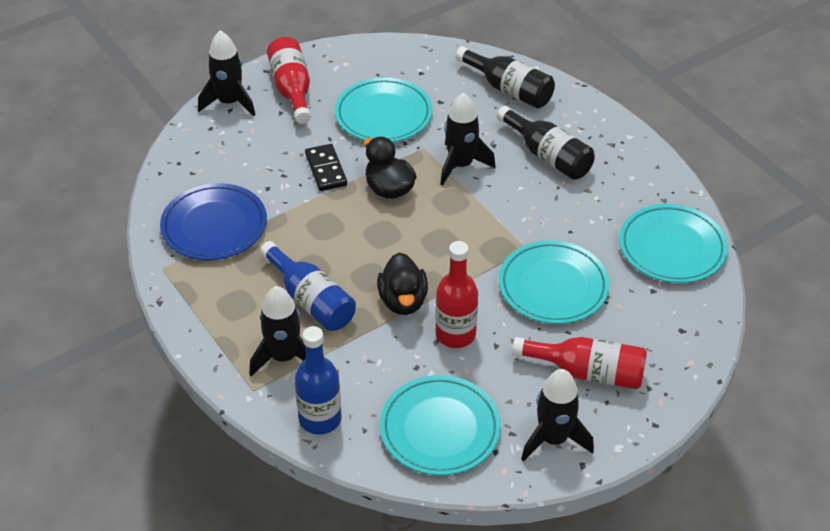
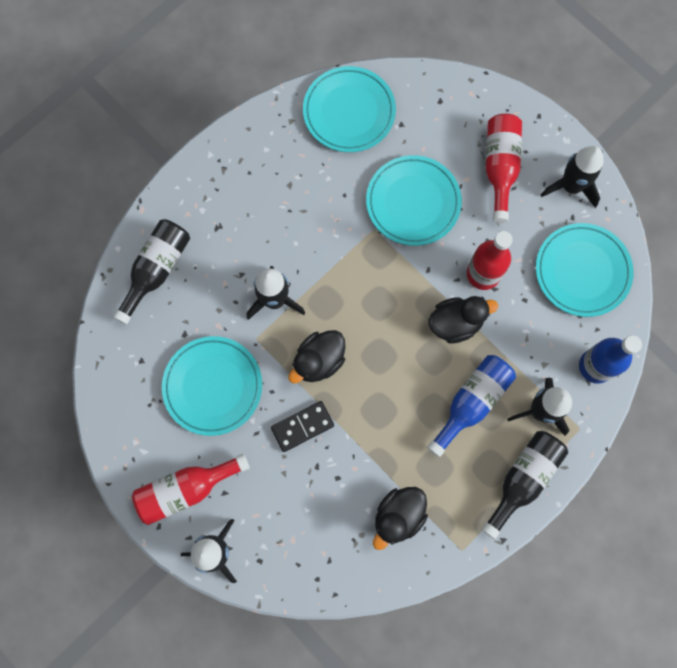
camera: 100 degrees left, 30 degrees up
(214, 226) = (398, 516): blue plate -> black duck
(548, 156) = (249, 223): black bottle -> black bottle (523, 479)

